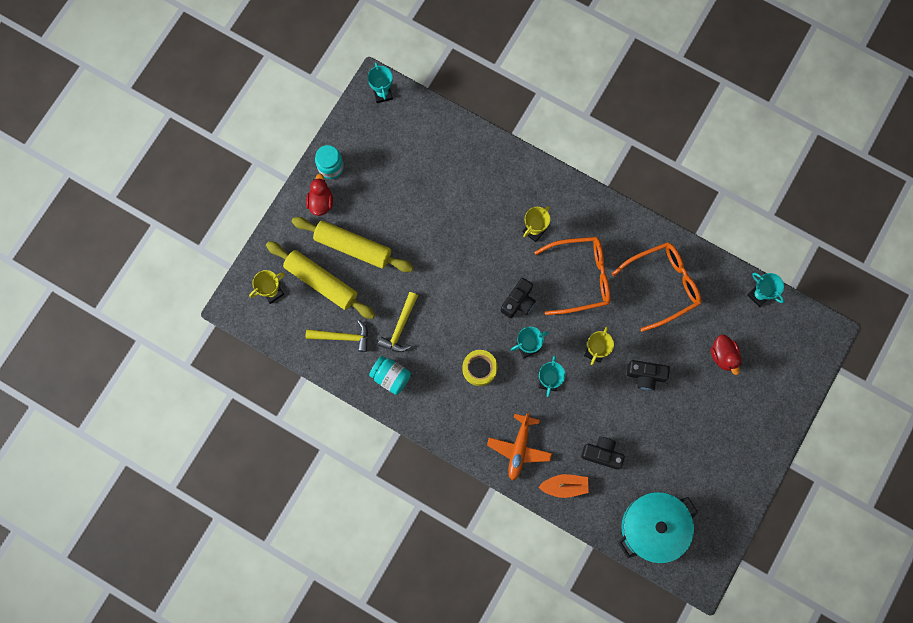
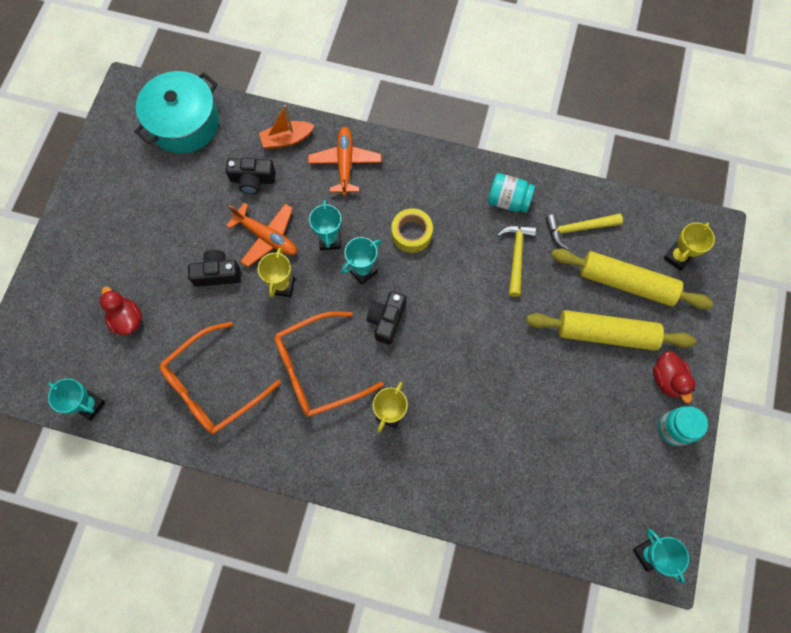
camera: 165 degrees right, 5 degrees down
(599, 397) = (267, 237): none -> orange plane

